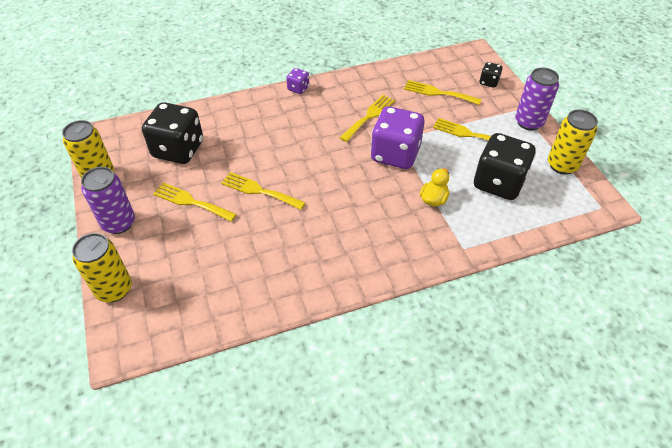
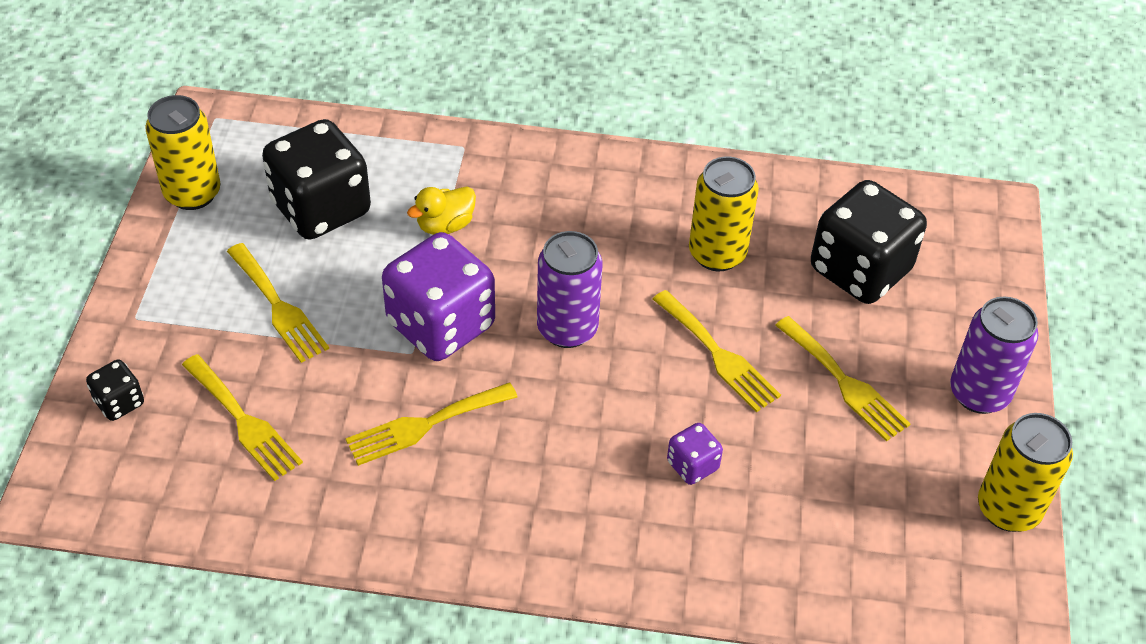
camera: 155 degrees left, 0 degrees up
(114, 289) = (996, 288): yellow can -> yellow can (717, 253)
(178, 150) = (840, 507): black dice -> black dice (860, 270)
(298, 88) = (520, 567): purple dice -> purple dice (692, 465)
(529, 122) = (151, 285): purple can -> purple can (567, 329)

